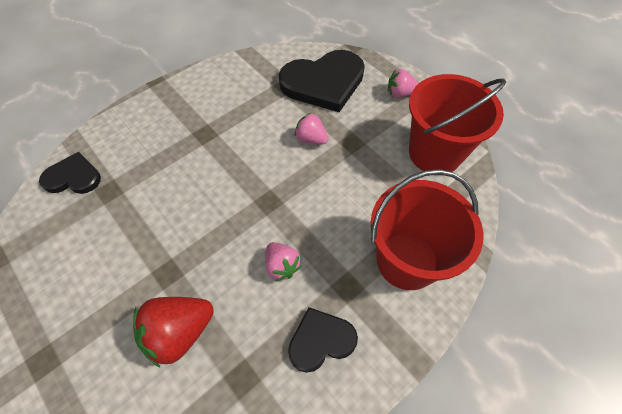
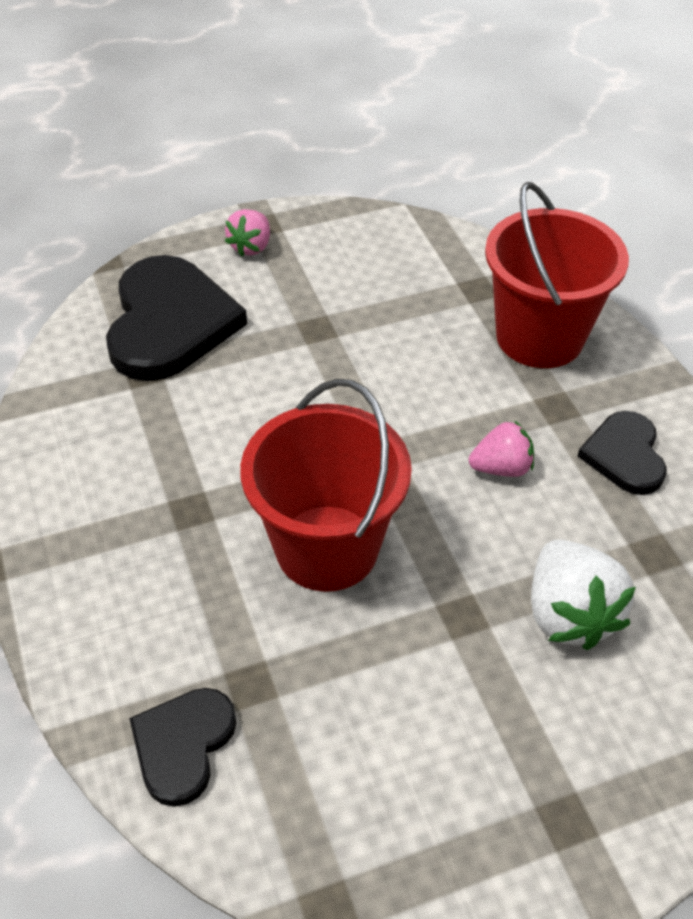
camera: 70 degrees left, 10 degrees down
(180, 332) = (569, 614): red strawberry -> white strawberry
(311, 139) = (284, 372): pink strawberry -> none
(435, 153) = (382, 252): red bucket -> red bucket (327, 548)

